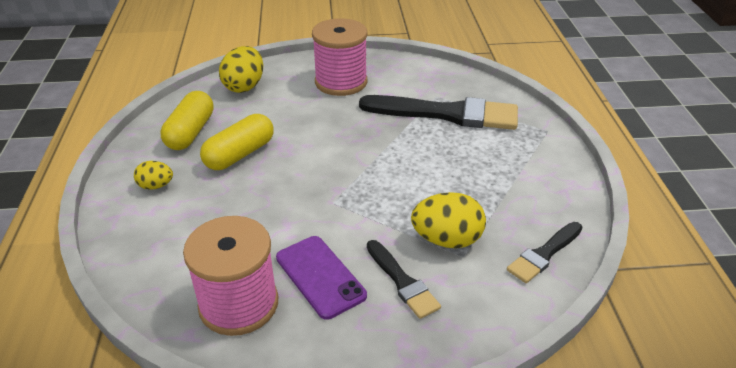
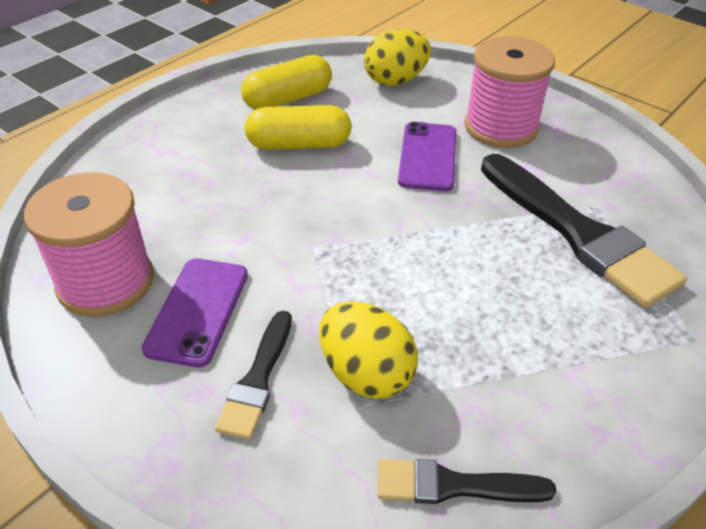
camera: 45 degrees right, 5 degrees up
(156, 186) = (196, 131): yellow egg -> none
(325, 119) = (428, 157): none -> purple phone

